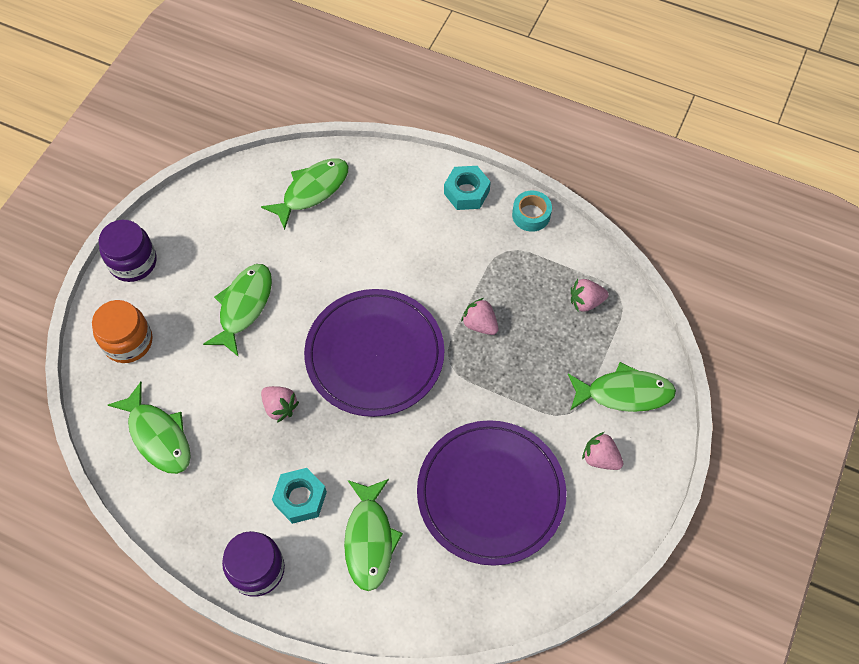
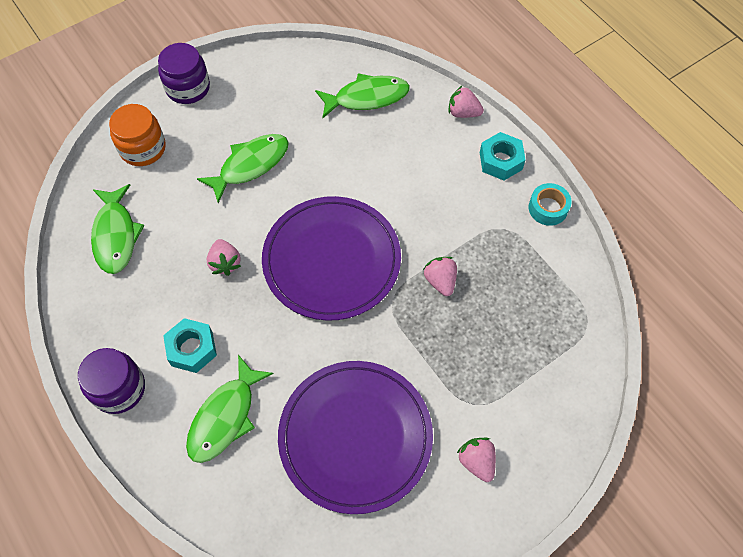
camera: 30 degrees right, 0 degrees up
(586, 302) = (552, 311): pink strawberry -> pink strawberry (463, 113)
(624, 393) = (537, 414): green fish -> none

